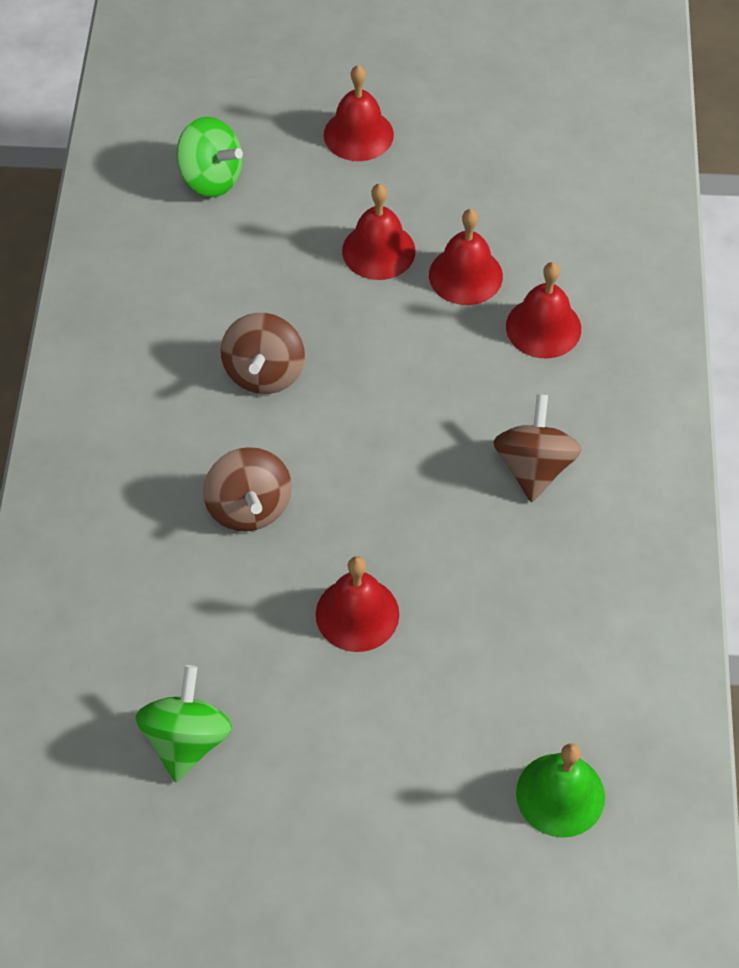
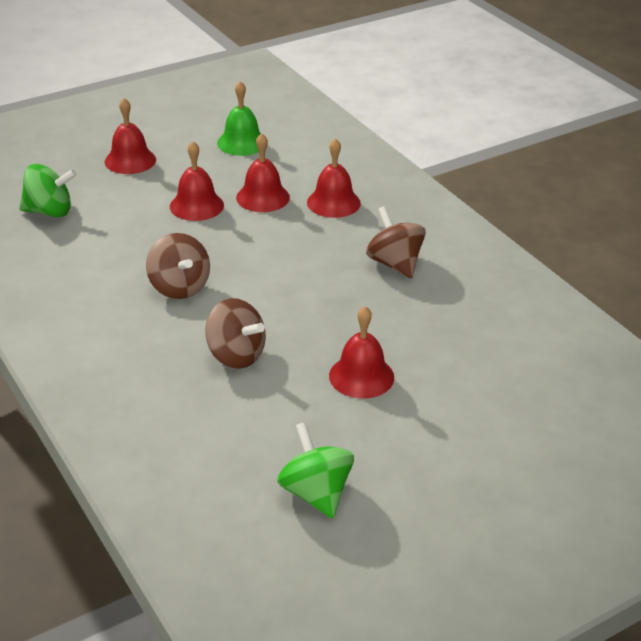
camera: 35 degrees left, 20 degrees down
(560, 794) = (575, 404): green bell -> green bell (242, 142)

